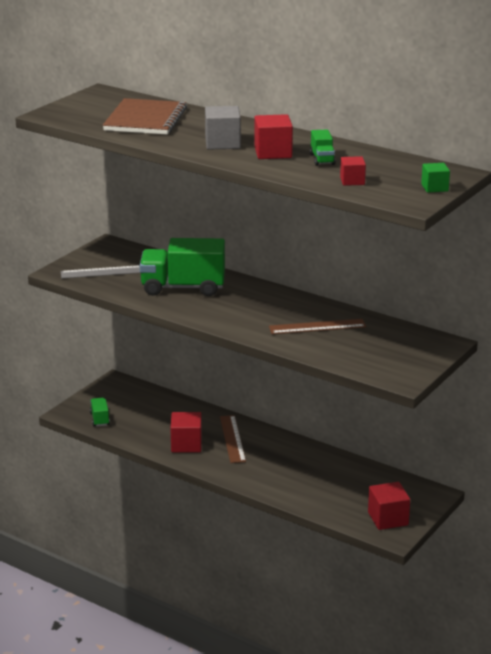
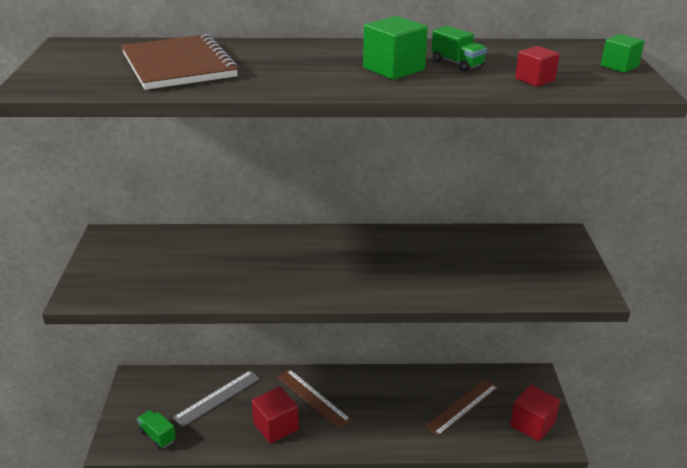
camera: 35 degrees left, 5 degrees up
(105, 272) = (139, 274): grey ruler -> grey ruler (218, 397)
(183, 288) = (250, 263): green truck -> none
(222, 143) = (319, 71): grey cube -> none
(273, 153) = (393, 69): red cube -> green cube
(317, 327) = (438, 261): brown ruler -> brown ruler (462, 406)

